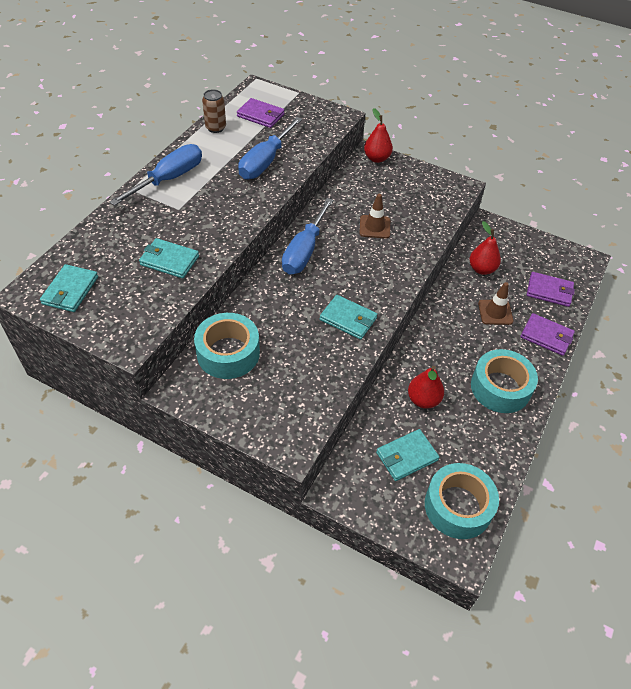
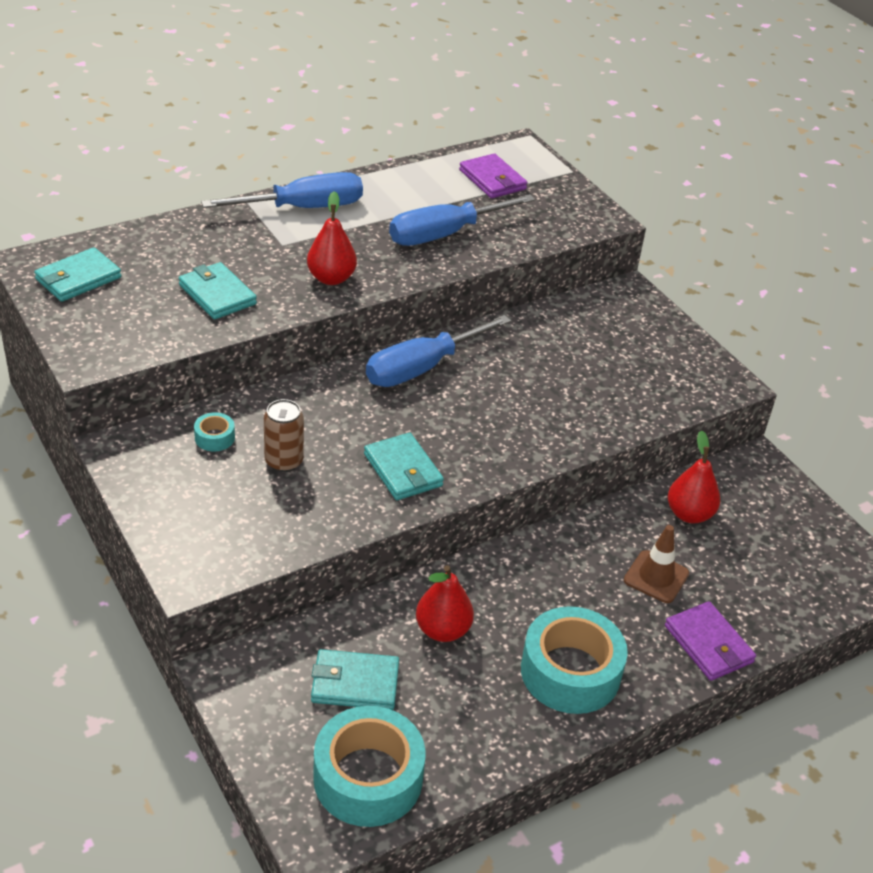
camera: 30 degrees right, 10 degrees down
(215, 128) = (418, 173): brown can -> brown can (284, 461)
(228, 353) = (214, 437): turquoise tape -> turquoise tape, size x0.43
(374, 227) = (548, 380): brown traffic cone -> none
(377, 158) = (634, 300): red pear -> red pear (331, 278)
(549, 291) = (772, 590): purple wallet -> none

